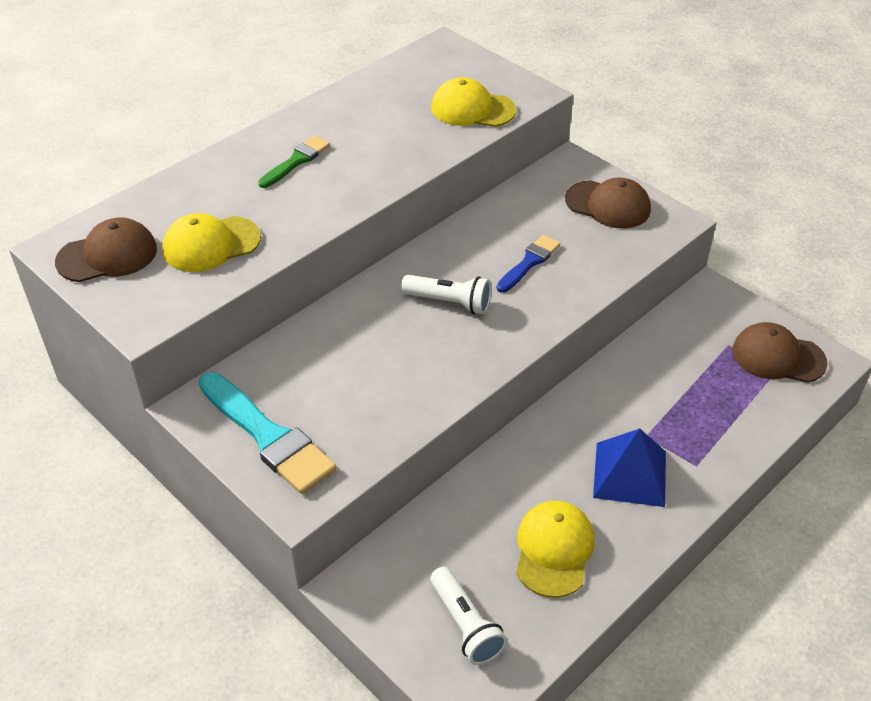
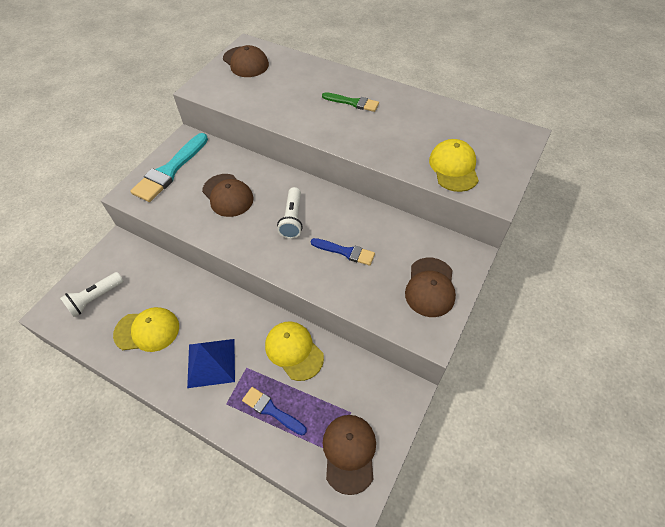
camera: 75 degrees right, 10 degrees up
(211, 244) = (265, 92): yellow cap -> yellow cap (294, 351)
(367, 367) = (228, 195): none -> brown cap
(714, 418) = (271, 410): none -> blue brush

